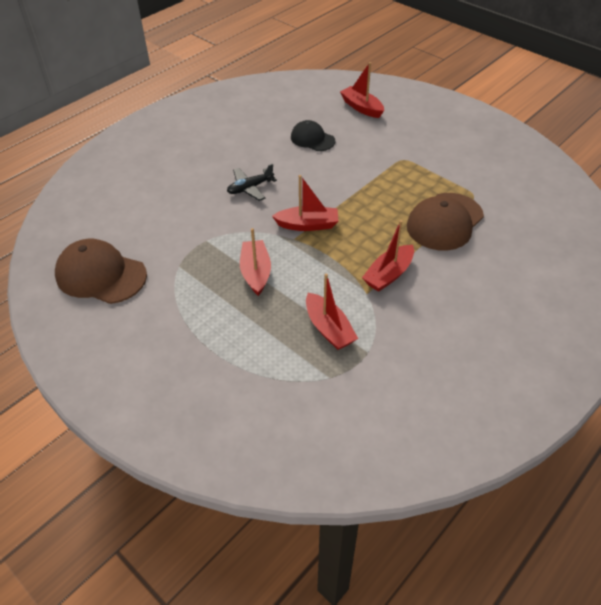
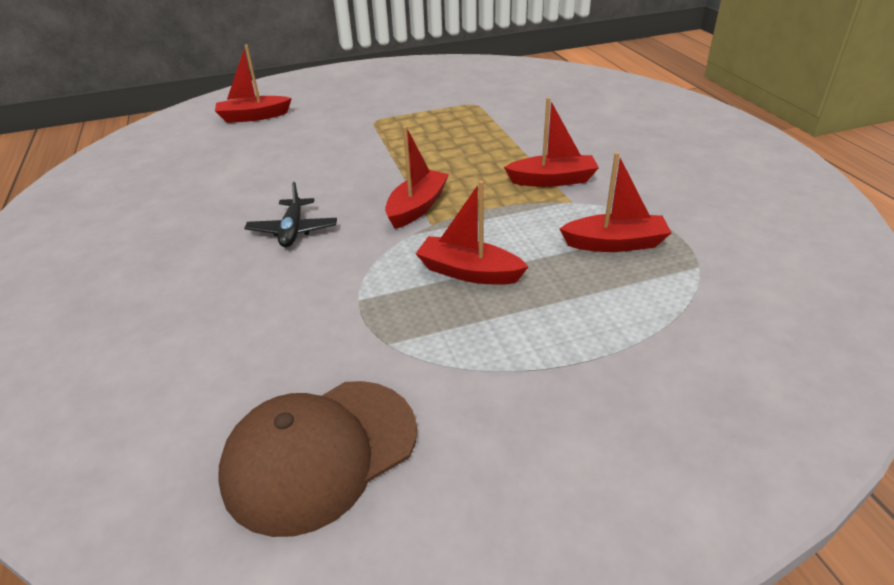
camera: 60 degrees left, 10 degrees down
(312, 139) = (261, 160): black cap -> none
(388, 274) = (552, 180): red boat -> red boat turned 75 degrees counterclockwise
(444, 222) = (499, 128): brown cap -> none

